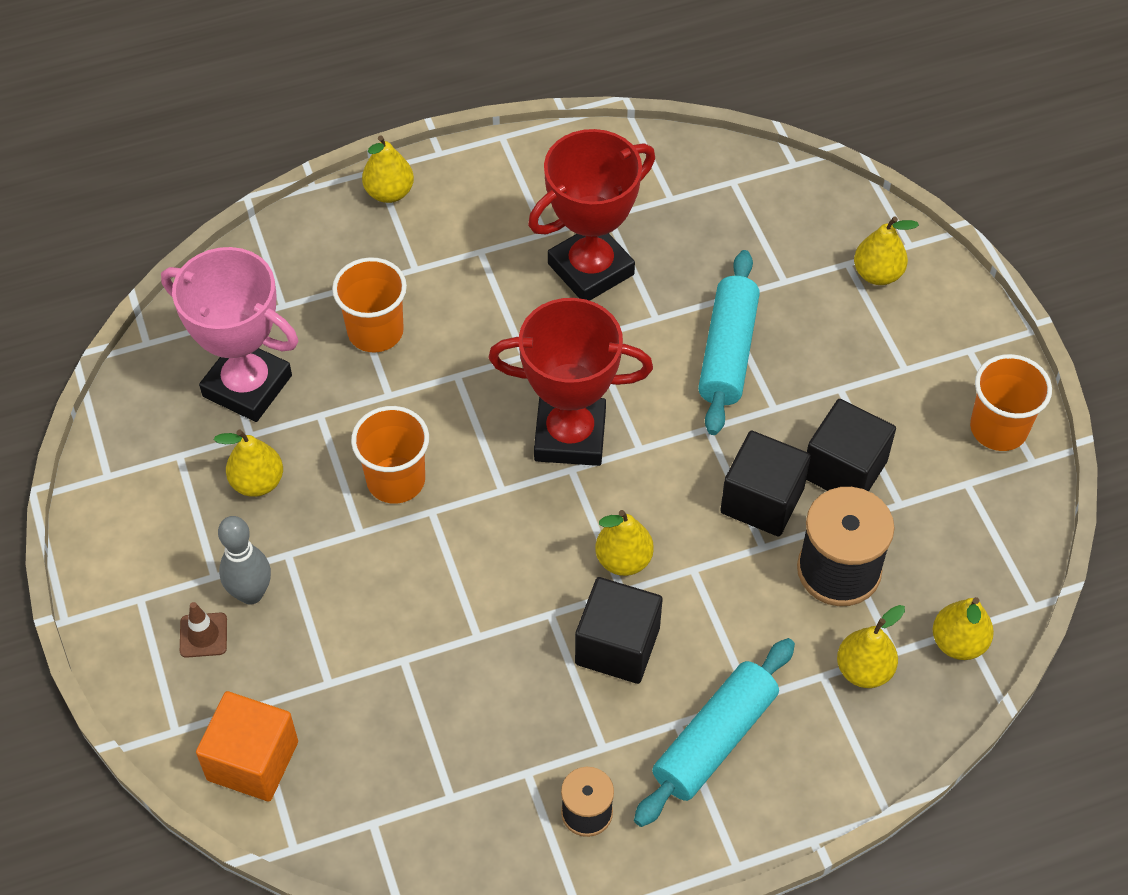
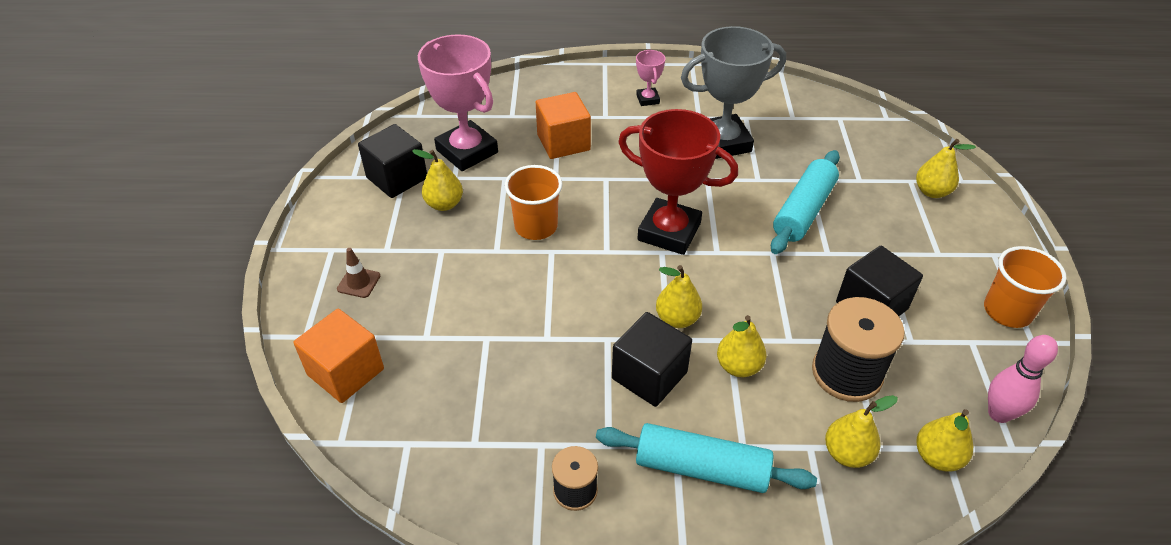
camera: 20 degrees right, 10 degrees down
(251, 593) = (404, 266): grey bowling pin -> none
(375, 331) = (563, 142): orange cup -> orange cube
(389, 192) = (607, 75): yellow pear -> yellow pear (738, 366)
(463, 221) = (647, 99): none -> pink trophy
(590, 269) = (722, 142): red trophy -> grey trophy
(714, 739) = (701, 467): turquoise rolling pin -> turquoise rolling pin turned 45 degrees clockwise
(762, 500) = (799, 309): black cube -> black cube (397, 178)
(1012, 568) = (999, 414): none -> pink bowling pin

